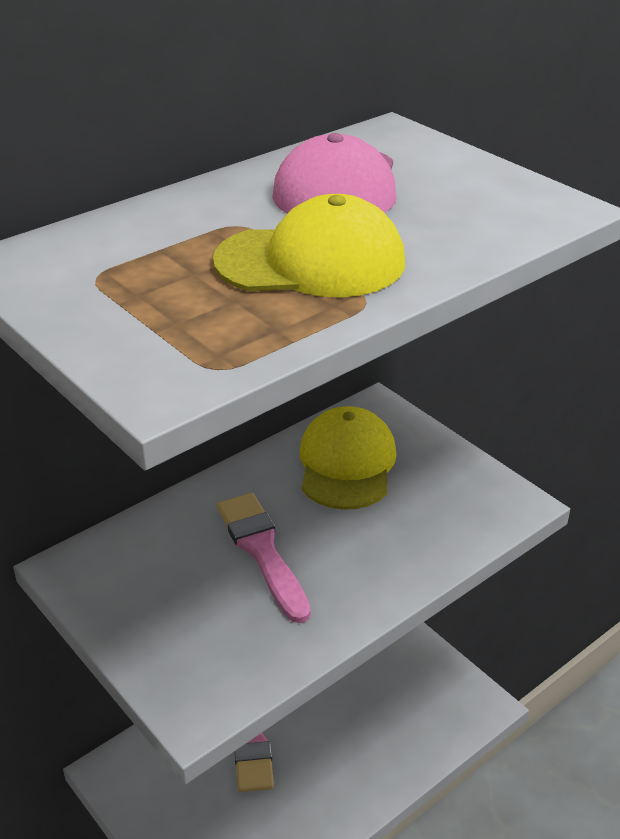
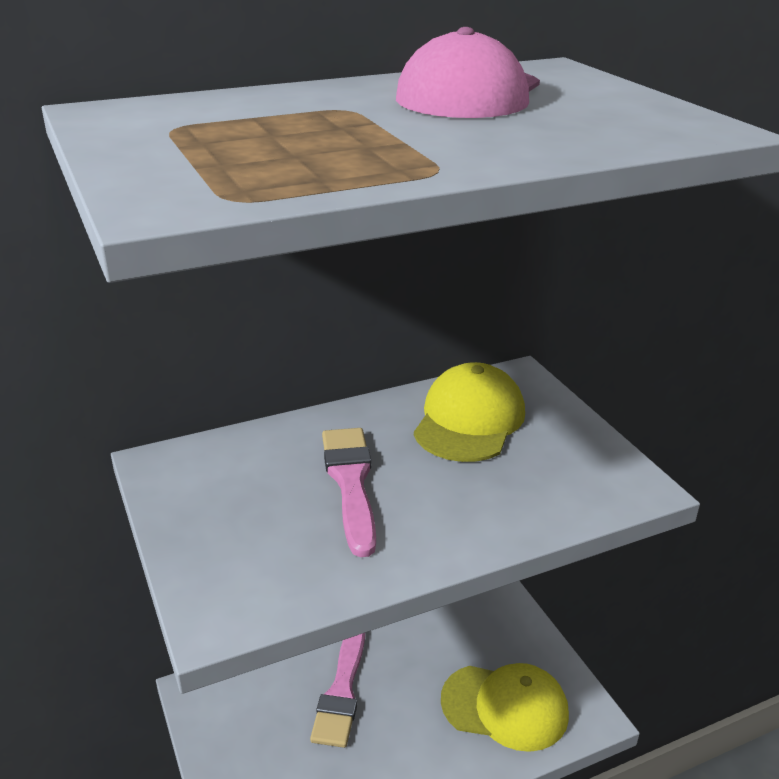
camera: 15 degrees right, 5 degrees down
(311, 262) = (400, 138): yellow cap -> yellow cap (505, 707)

